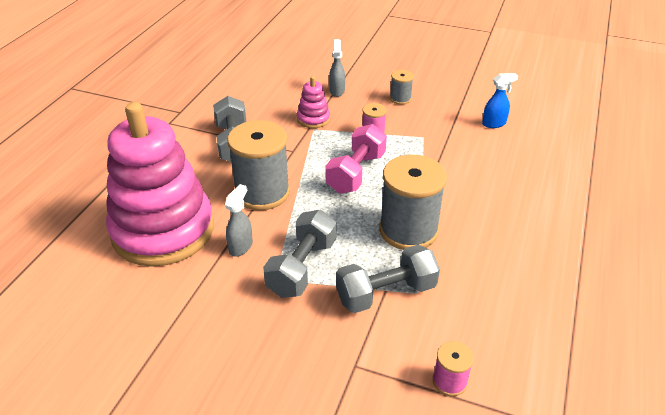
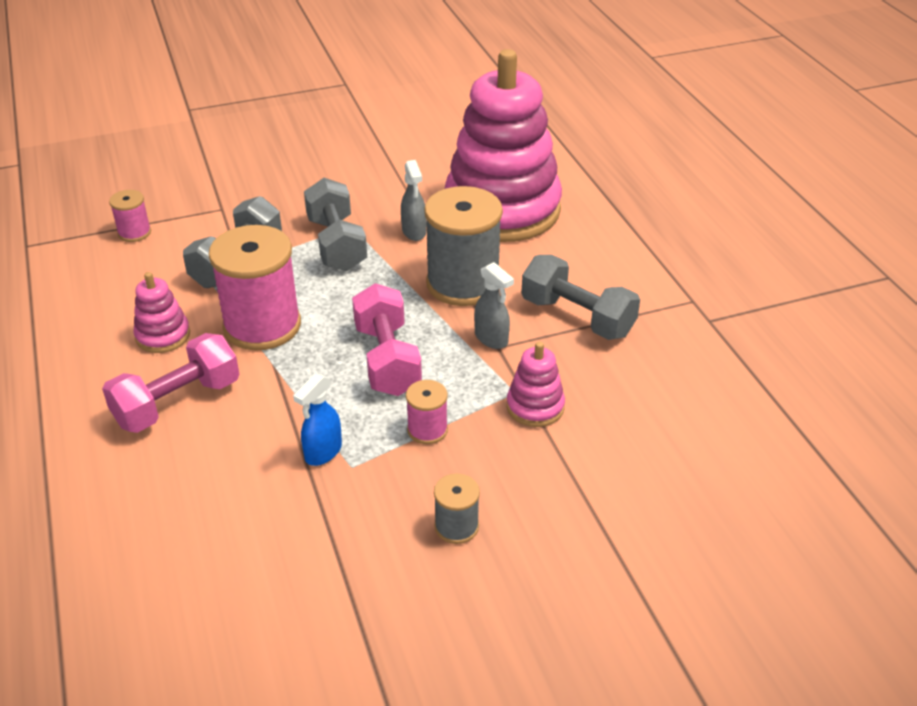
camera: 140 degrees right, 0 degrees up
(337, 91) = (571, 481): grey spray bottle -> grey spray bottle (491, 339)
(408, 230) = (262, 326): grey spool -> pink spool
(478, 258) = (163, 335): none -> pink stacking toy
(493, 208) = (177, 402): none -> pink dumbbell
(494, 123) = (257, 562): blue spray bottle -> blue spray bottle (323, 452)

